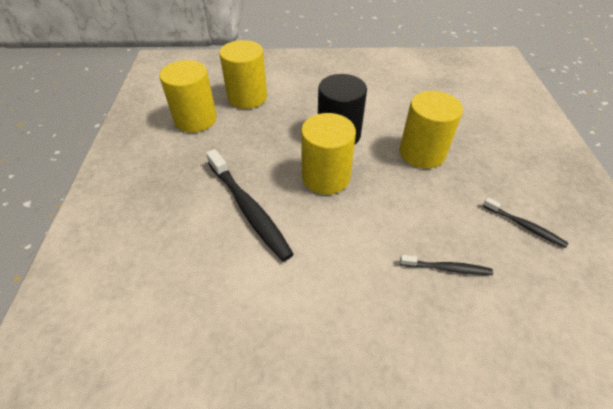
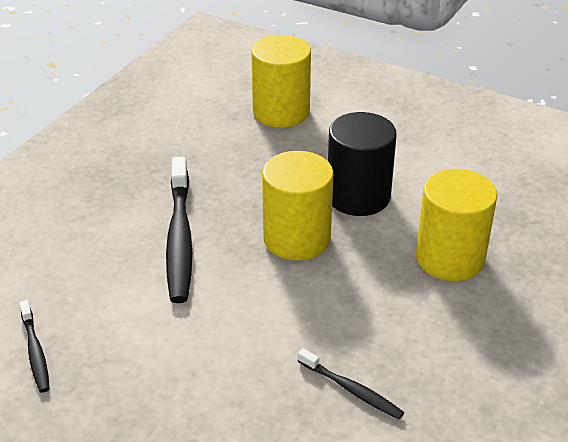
camera: 30 degrees right, 10 degrees down
(195, 119) = (198, 118): yellow cylinder -> none
(524, 226) = (502, 392): black toothbrush -> black toothbrush (35, 352)

